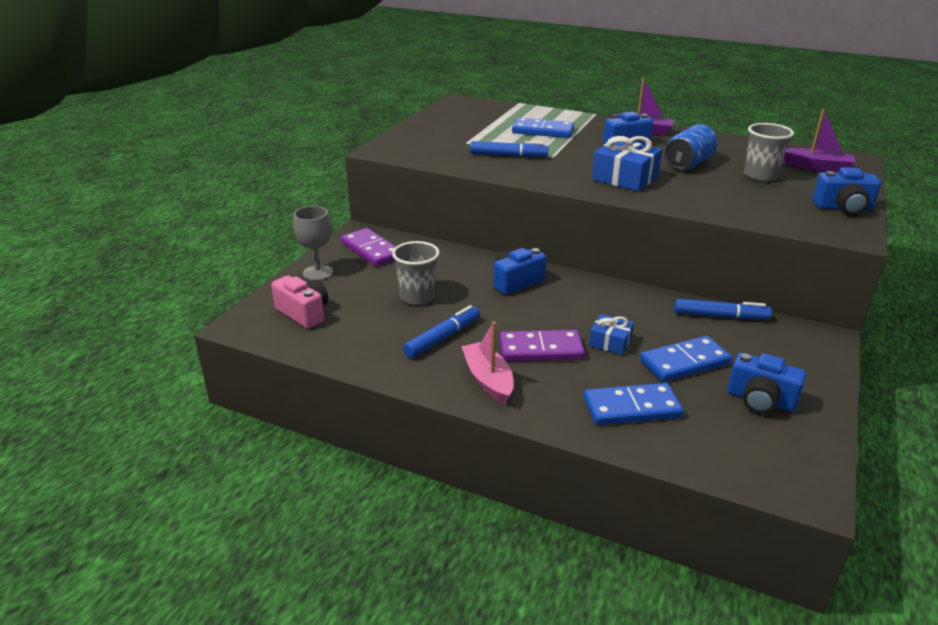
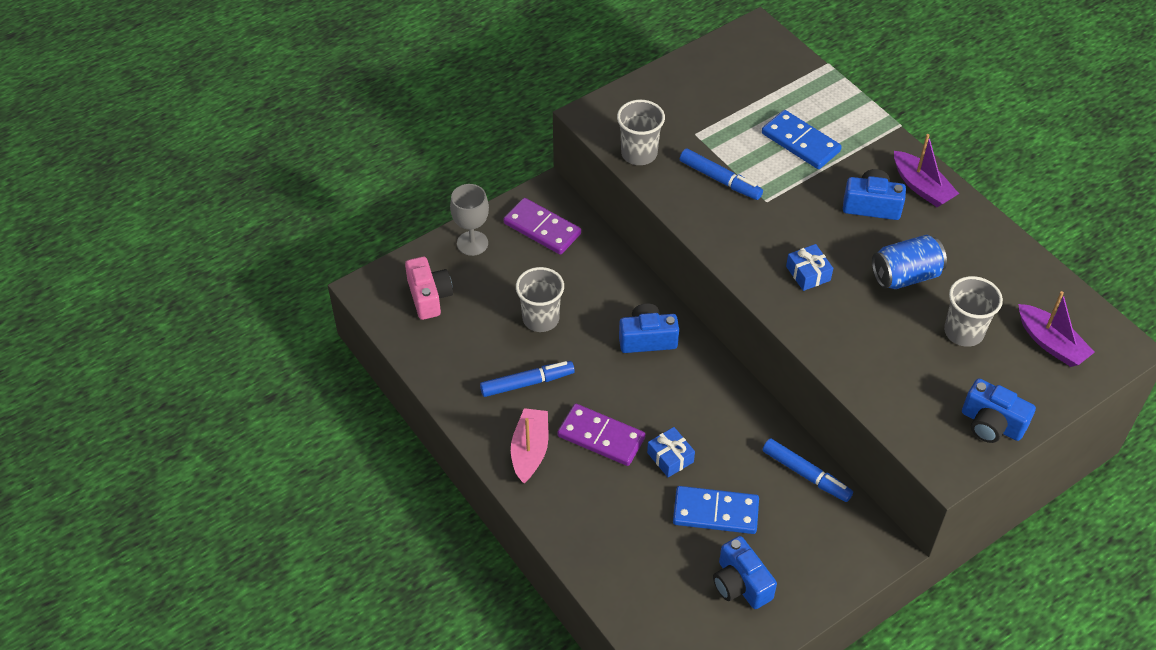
camera: 30 degrees right, 20 degrees up
(371, 250) = (542, 229): purple domino -> purple domino turned 45 degrees counterclockwise
(434, 158) = (639, 153): none -> grey cup
(624, 178) = (808, 273): blue gift -> blue gift, size x0.58
(632, 408) = (623, 537): blue domino -> none

